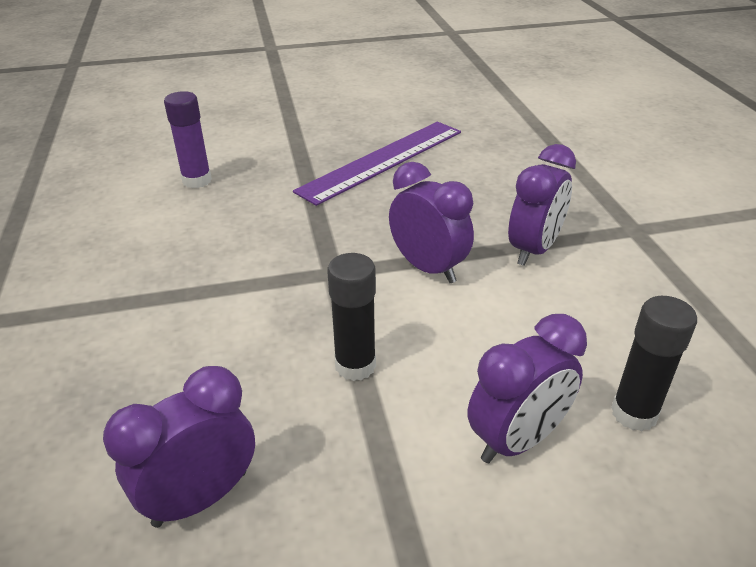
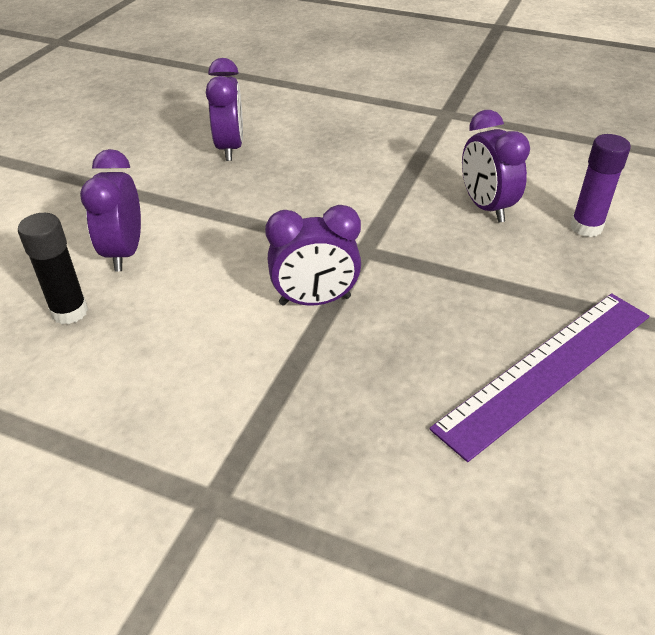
camera: 125 degrees right, 5 degrees up
(355, 365) = (254, 221): black glue stick -> none
(382, 160) = (547, 369): purple ruler -> purple ruler turned 60 degrees clockwise
(533, 250) = (269, 384): purple clock -> purple clock (486, 207)

